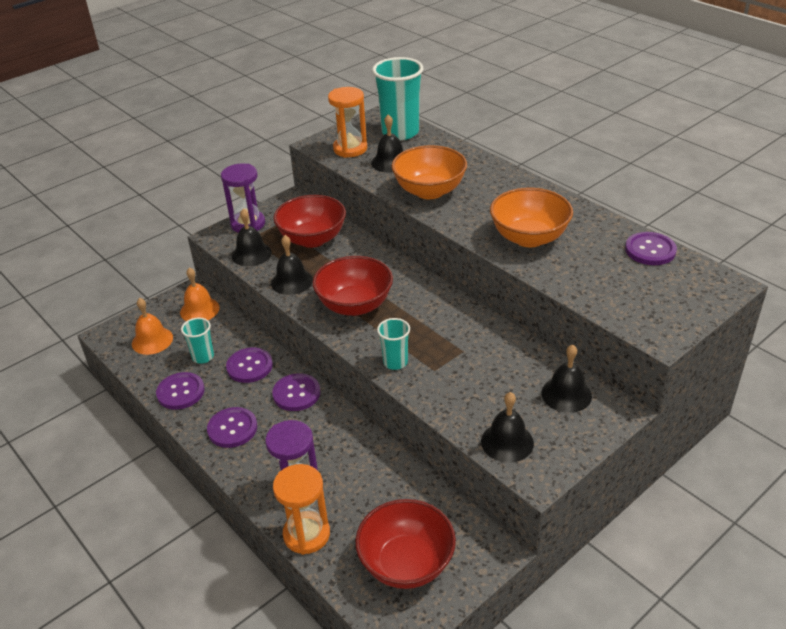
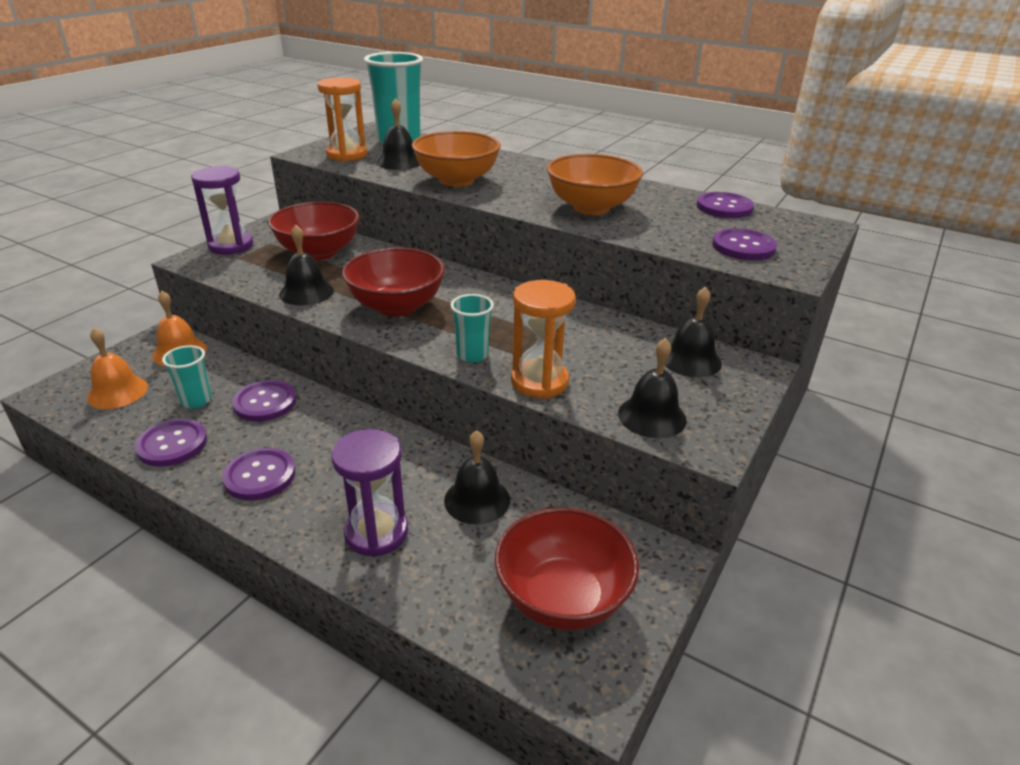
camera: 20 degrees left, 5 degrees down
(251, 254) = (244, 272): black bell -> black bell (477, 500)
(296, 393) = (338, 423): purple button -> purple button (743, 247)
(306, 534) = (408, 589): orange hourglass -> orange hourglass (539, 381)

